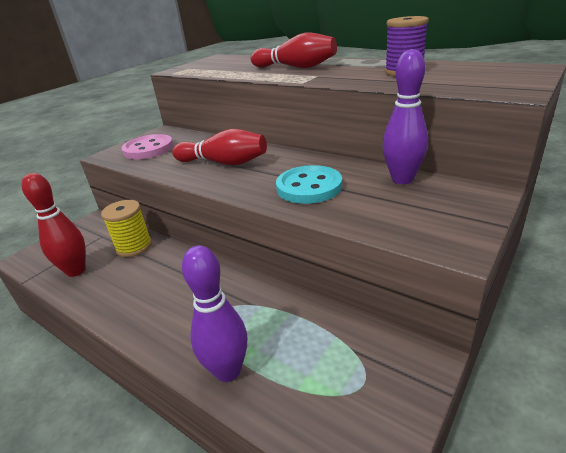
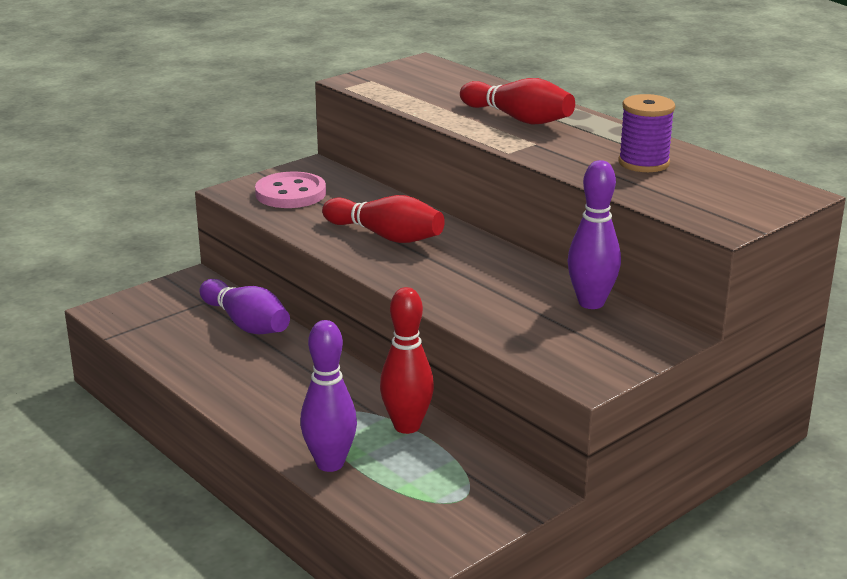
camera: 10 degrees right, 5 degrees down
(76, 271) = (171, 338): red bowling pin -> red bowling pin (407, 426)
(134, 246) = (246, 323): yellow spool -> purple bowling pin
(309, 187) = (476, 290): turquoise button -> none

